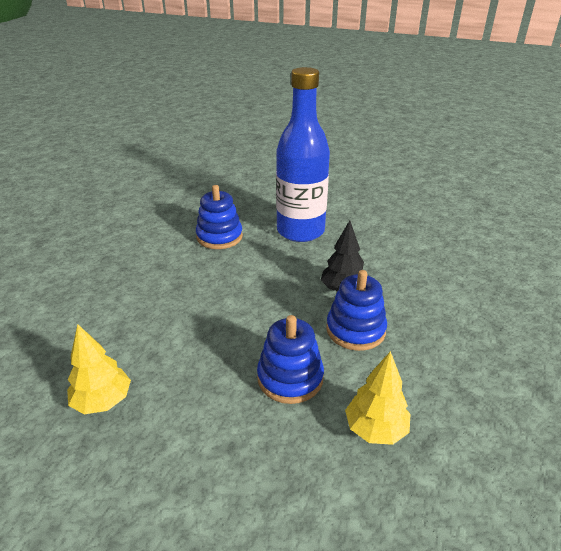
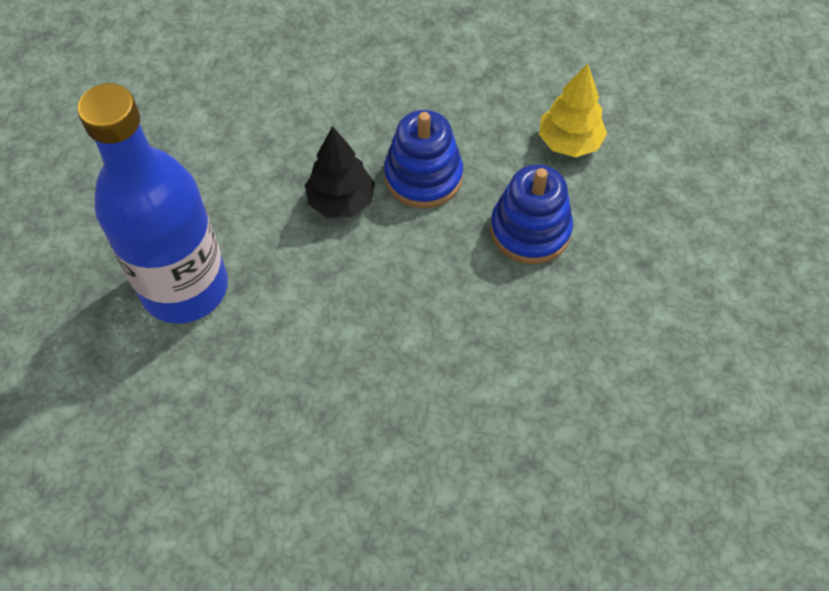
camera: 105 degrees left, 25 degrees up
(103, 401) = (644, 420): yellow tree -> none
(219, 237) = (229, 416): blue stacking toy -> none

